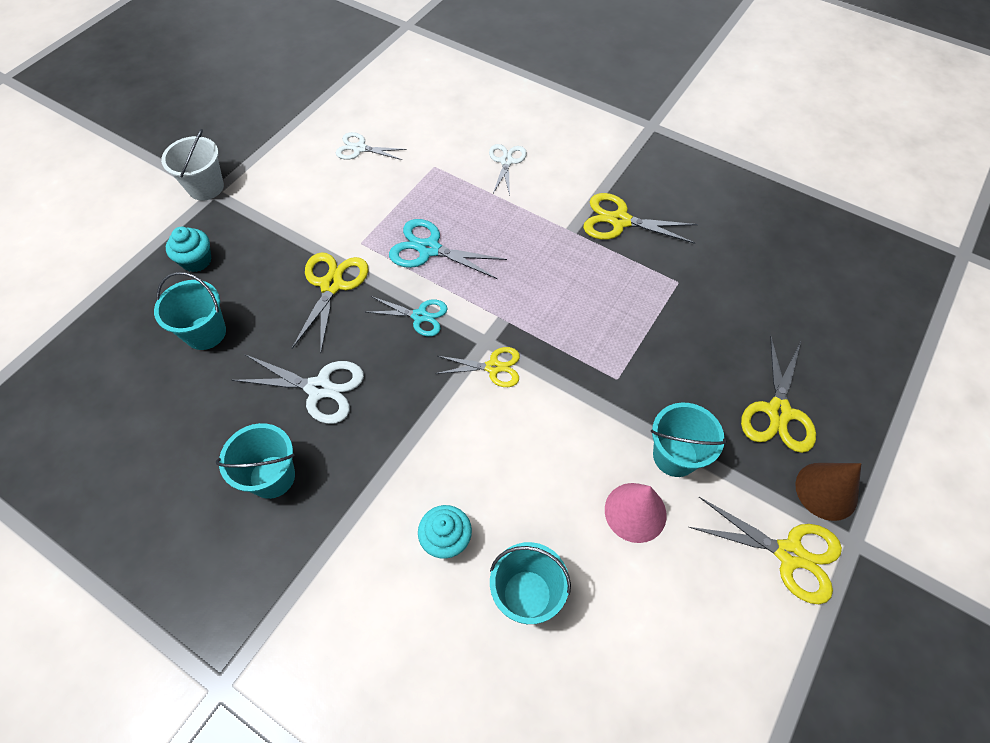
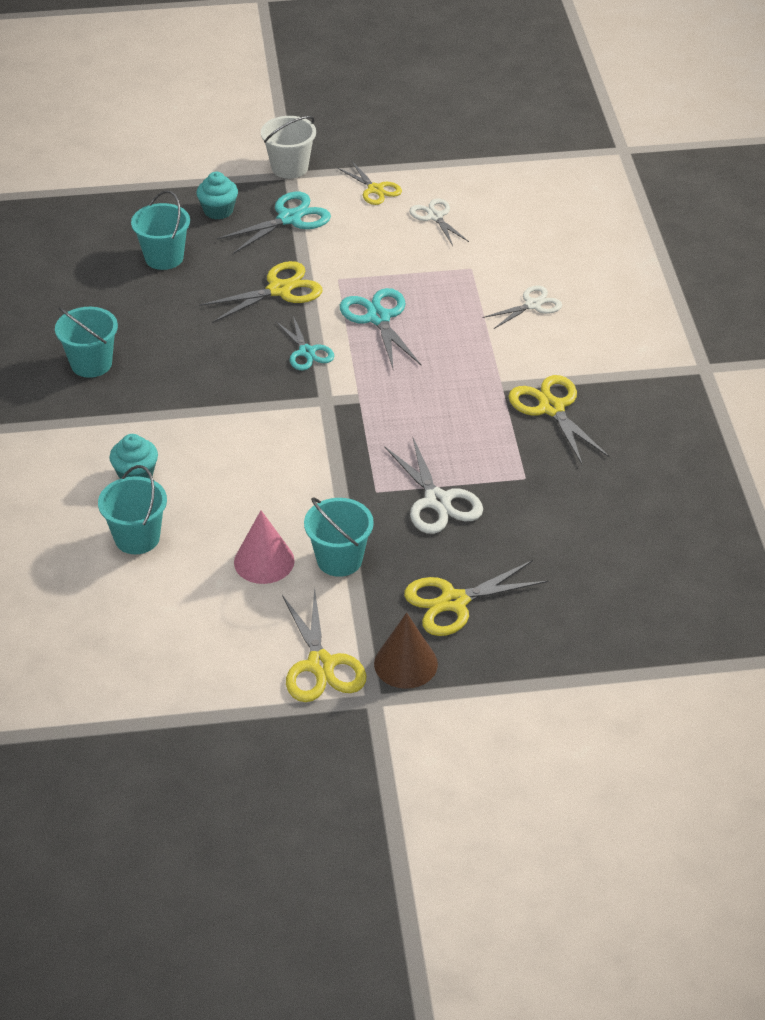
camera: 50 degrees right, 15 degrees down
(260, 225) = (289, 219): none -> turquoise scissors
(319, 388) = (183, 341): white scissors -> white scissors (437, 501)
(493, 367) = (306, 418): yellow scissors -> yellow scissors (375, 189)

